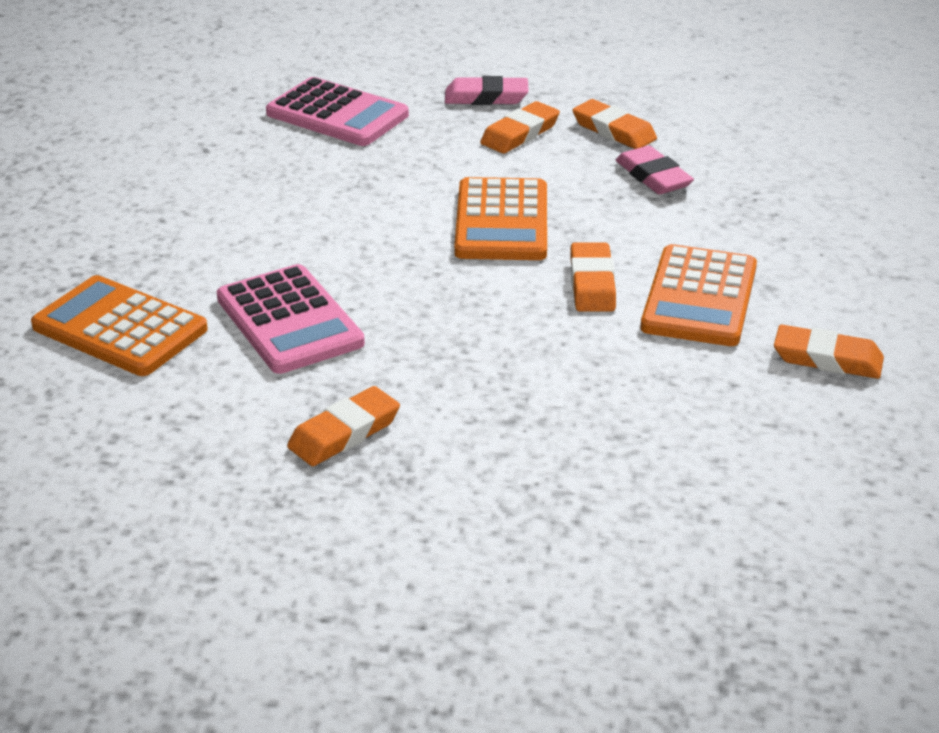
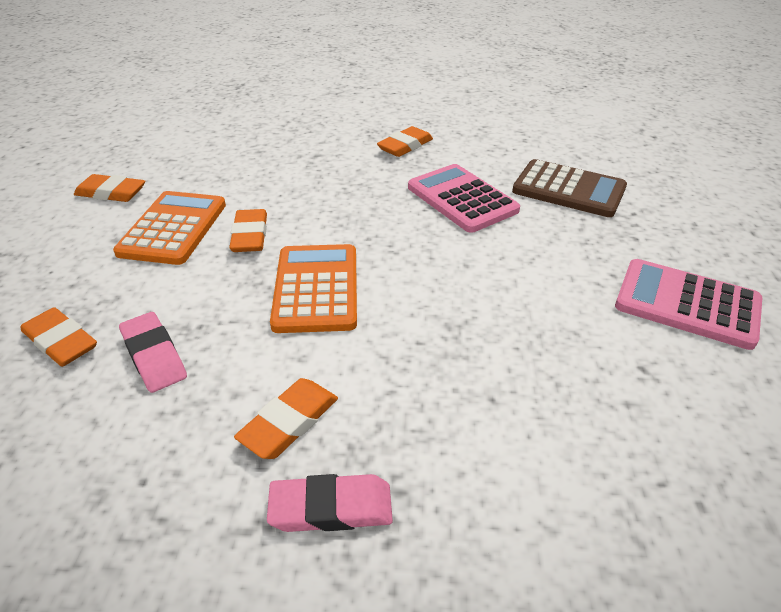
camera: 175 degrees right, 5 degrees up
(119, 328) = (568, 190): orange calculator -> brown calculator
(337, 114) = (525, 448): pink calculator -> pink calculator (687, 304)
(613, 130) = (169, 437): orange eraser -> orange eraser (61, 341)

